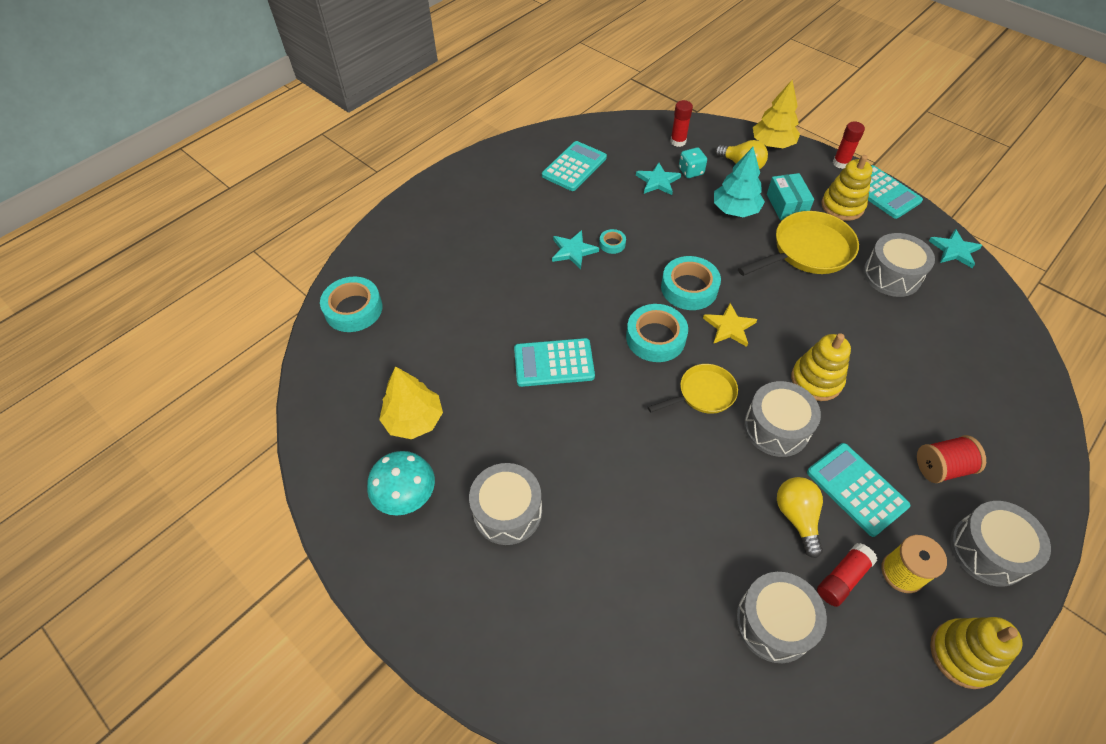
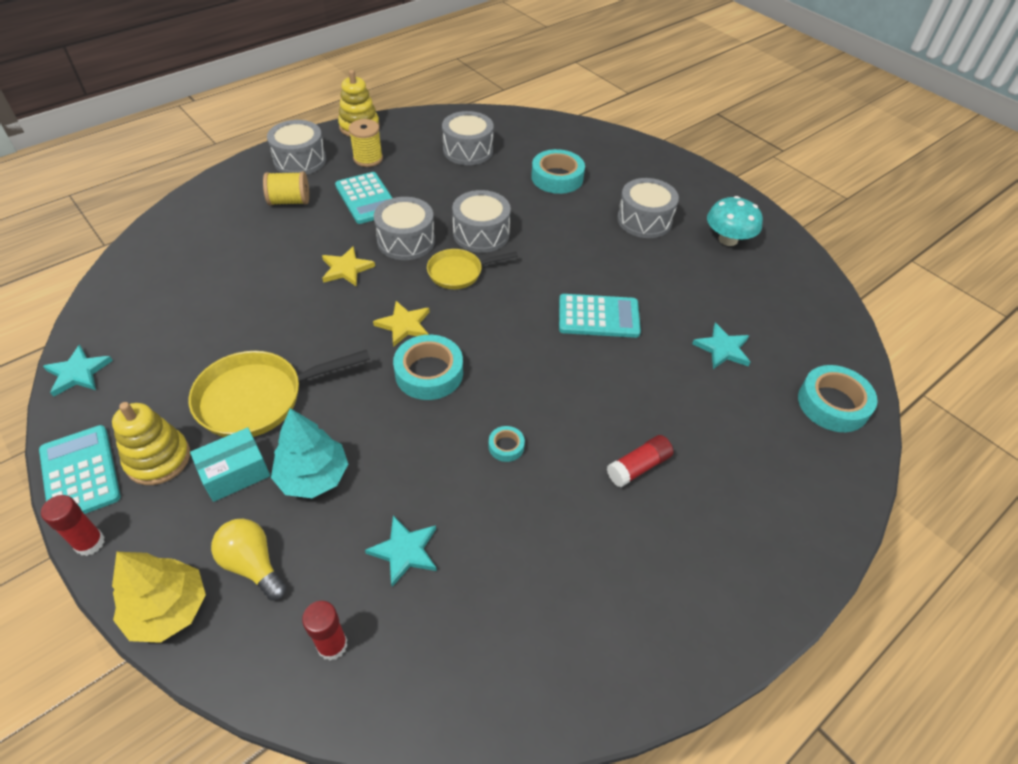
camera: 175 degrees left, 5 degrees down
(414, 420) = (733, 288): yellow tree -> none
(573, 251) = (560, 443): turquoise star -> turquoise star (722, 349)
(574, 167) = (535, 608): turquoise calculator -> none
(655, 337) = (487, 326): turquoise tape -> turquoise tape (557, 177)
(691, 171) = (342, 564): turquoise dice -> none
(786, 205) = (235, 473): turquoise box -> turquoise box turned 60 degrees clockwise
(797, 517) = (423, 191): yellow light bulb -> none
(816, 380) = (346, 269): yellow stacking toy -> yellow star
(842, 578) = (410, 161): red glue stick -> red glue stick (638, 467)
(891, 275) = (183, 354): grey drum -> grey drum (481, 234)
(941, 467) = (289, 201): red spool -> yellow spool

